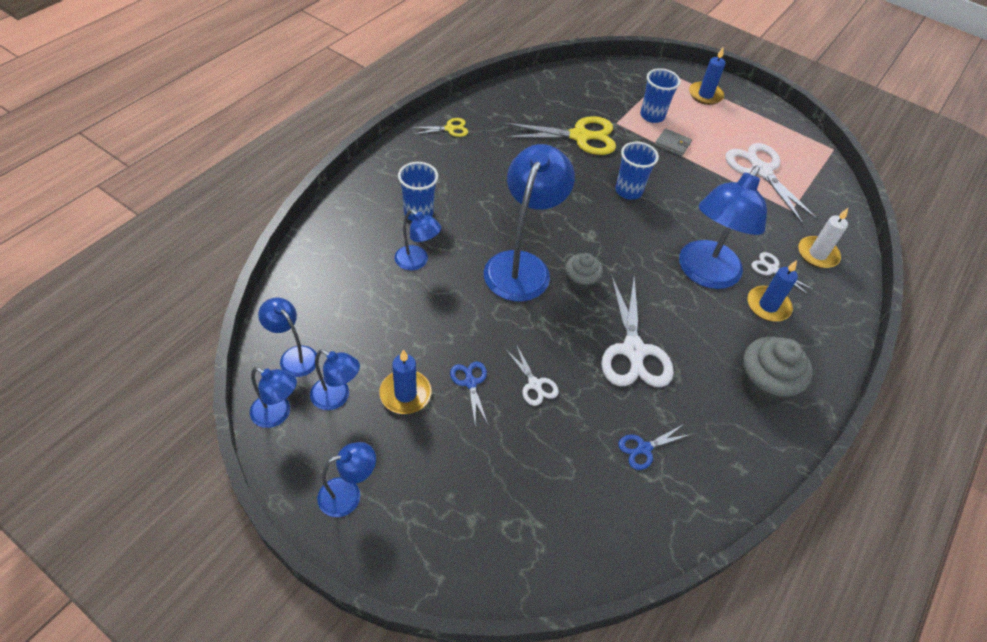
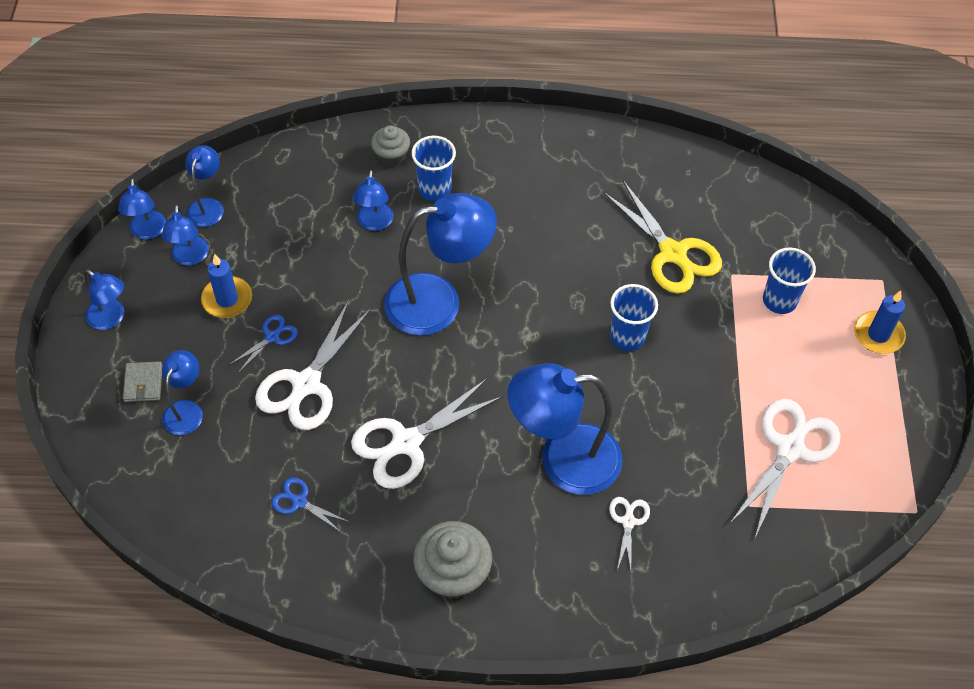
camera: 60 degrees right, 5 degrees up
(449, 129) = (573, 144): yellow scissors -> none
(496, 484) = (186, 410): none -> blue lamp
(534, 384) = (306, 384): white scissors -> white scissors, size x2.02
(580, 282) = (458, 358): grey cupcake -> grey cupcake (391, 156)
(672, 144) = (748, 342): grey wallet -> grey wallet (143, 383)
(768, 306) = (567, 537): blue candle -> none
(817, 254) = (695, 559): white candle -> none

